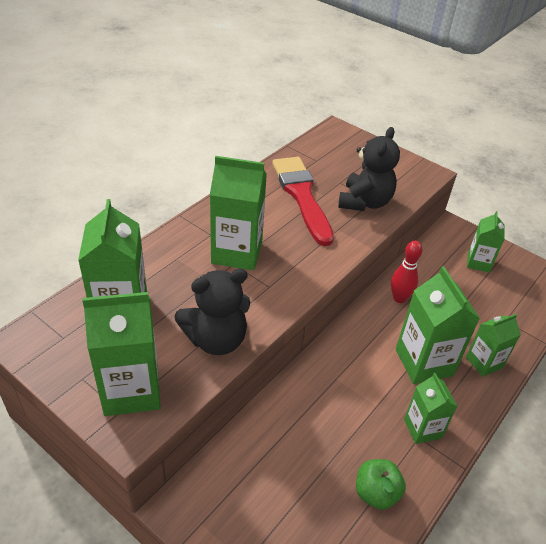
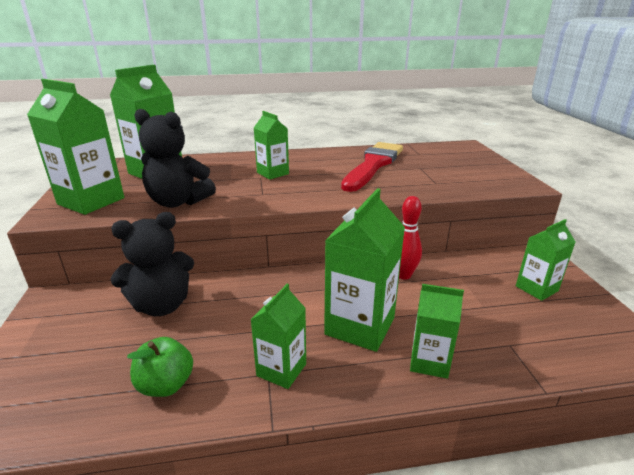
camera: 45 degrees right, 15 degrees down
(237, 252) = (273, 173): green carton -> green carton, size x0.60
(364, 202) = (424, 181): black teddy bear -> black teddy bear (162, 305)

